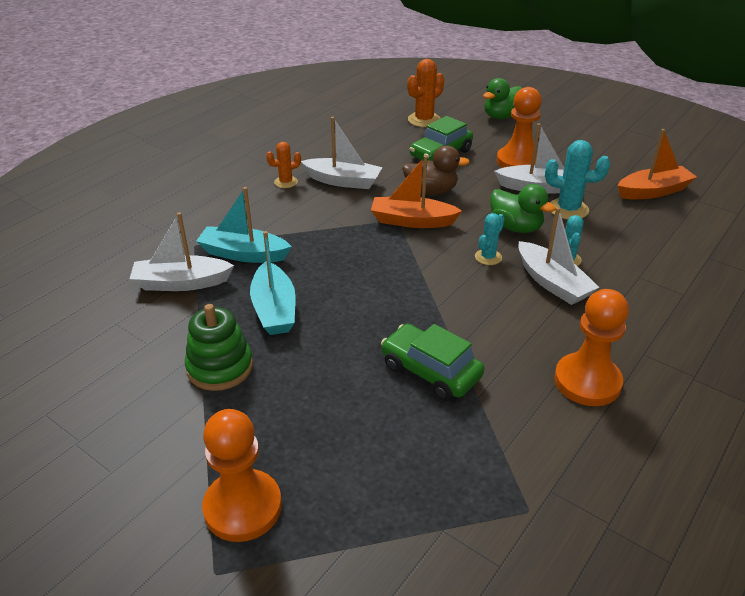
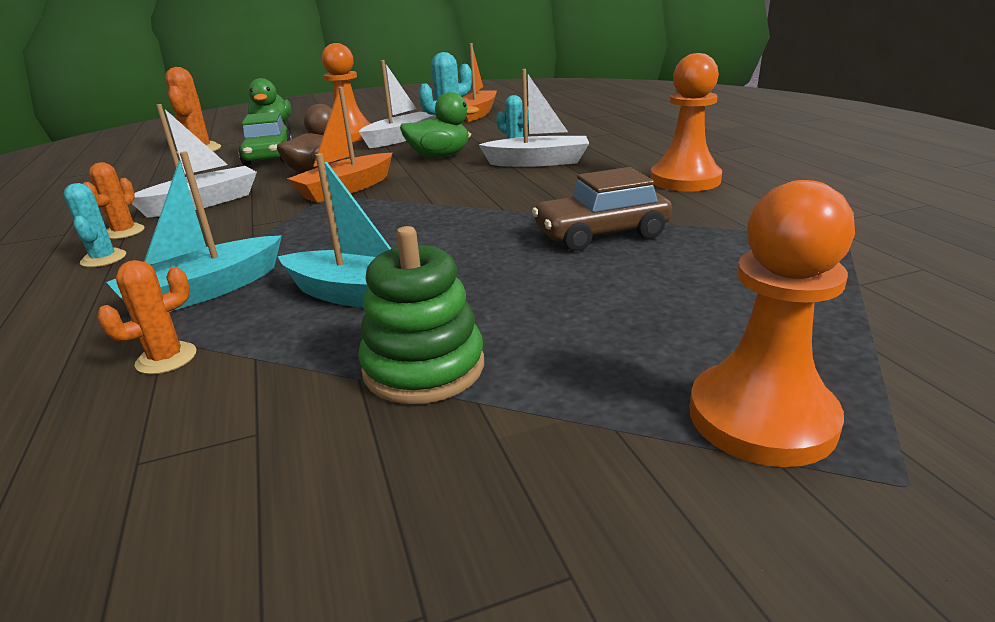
camera: 55 degrees left, 10 degrees down
(182, 283) = (166, 358): white boat -> orange cactus
(430, 371) = (601, 234): green car -> brown car
(488, 257) = (463, 174): turquoise cactus -> turquoise cactus (103, 259)

